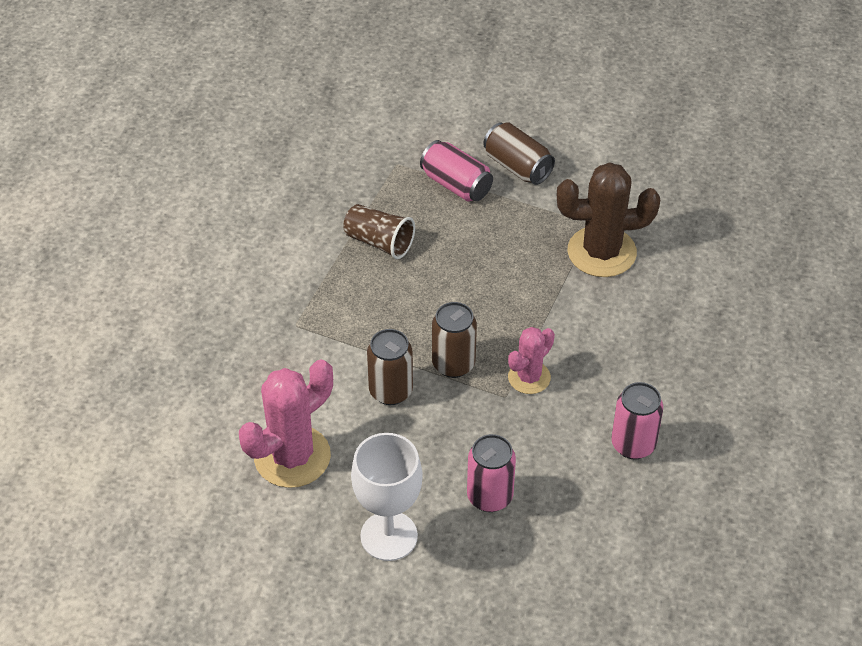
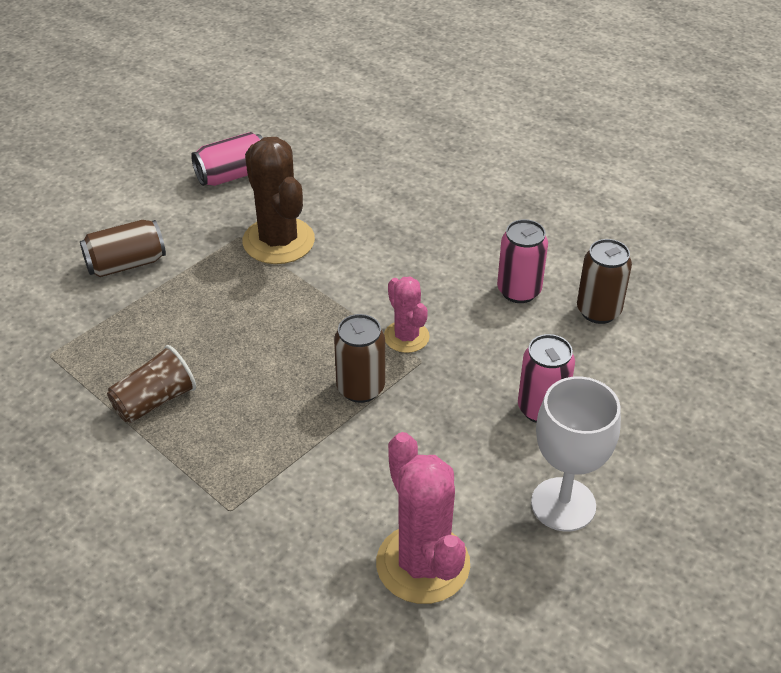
camera: 70 degrees left, 5 degrees down
(390, 391) = (371, 449): brown can -> brown can (598, 311)
(456, 185) = (116, 316): pink can -> pink can (232, 175)
(601, 252) = (278, 241): brown cactus -> brown cactus turned 45 degrees counterclockwise

